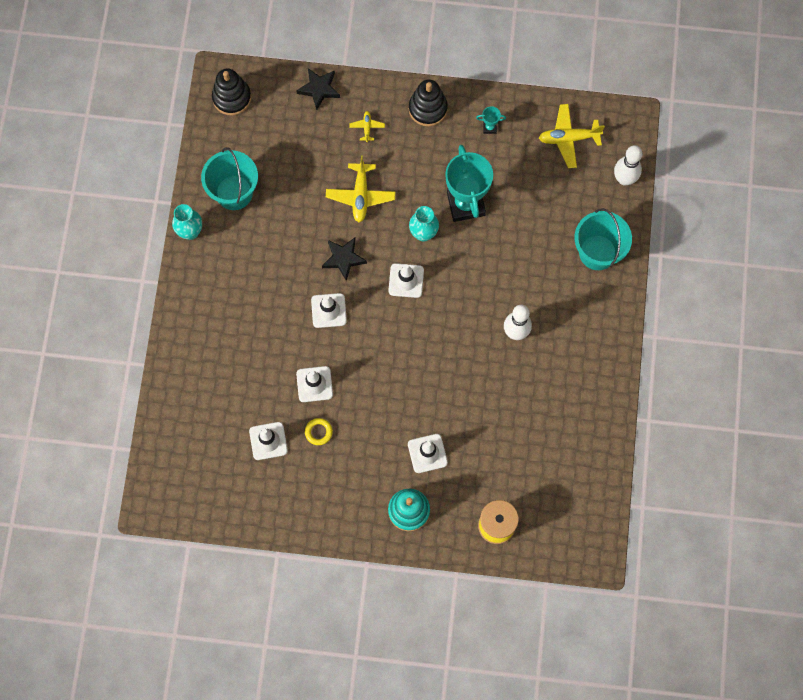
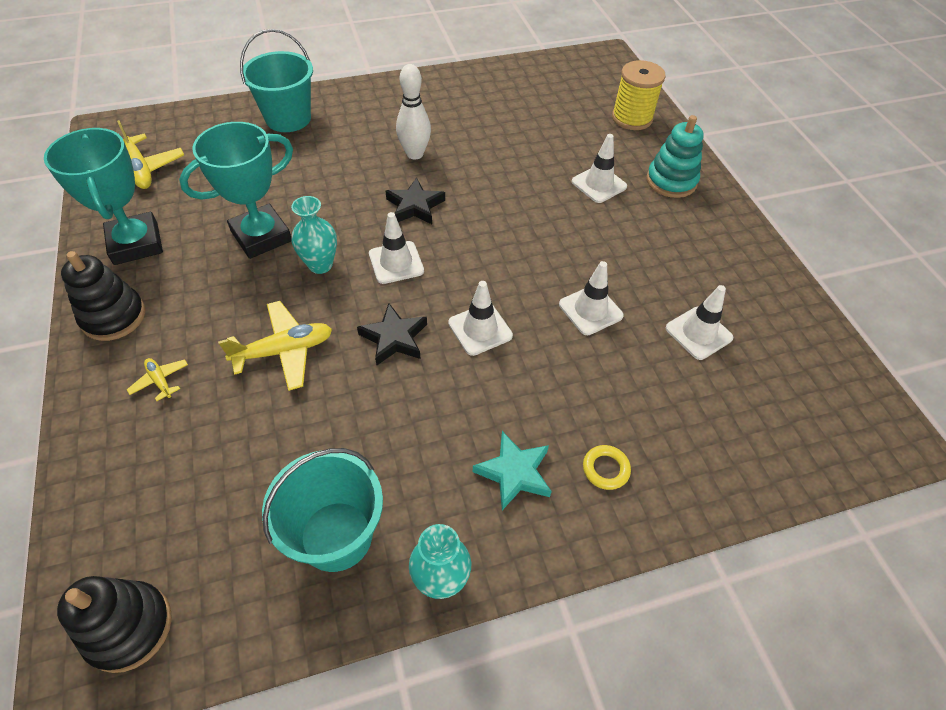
camera: 115 degrees left, 20 degrees down
(228, 288) = (514, 473): none -> turquoise star
(318, 432) = (647, 285): yellow ring -> yellow ring (605, 469)
(319, 89) = (92, 476): black star -> black star (415, 206)
(367, 127) = (160, 381): yellow plane -> yellow plane turned 75 degrees clockwise
(489, 127) = (136, 243): turquoise trophy -> turquoise trophy, size x2.48
(624, 179) = (187, 119): white bowling pin -> none

